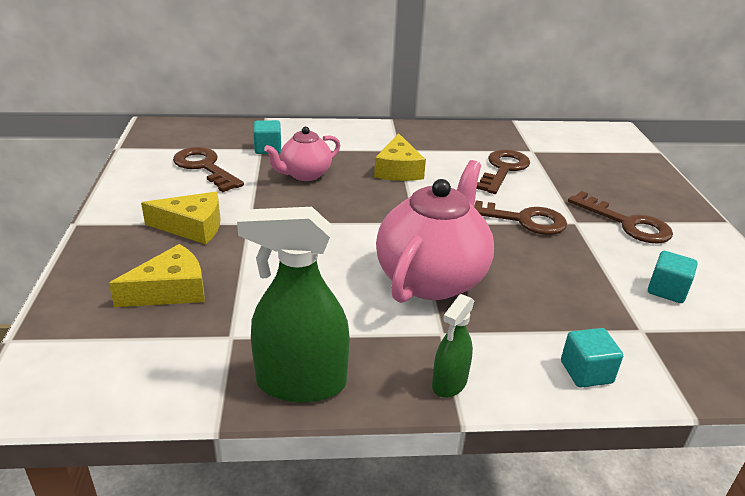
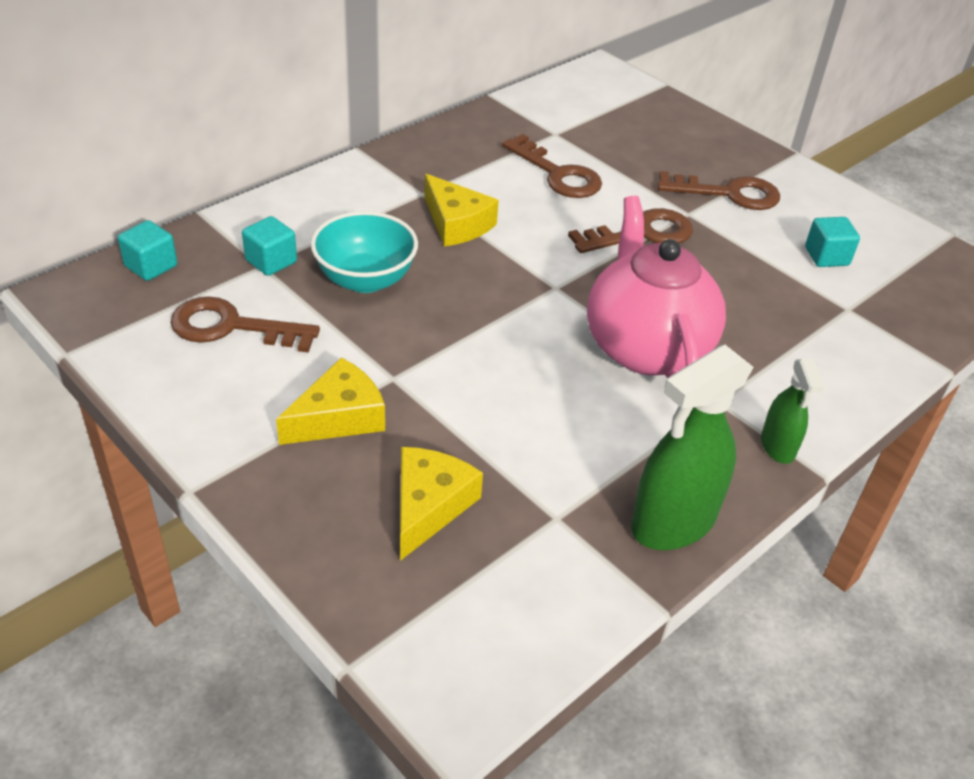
camera: 40 degrees left, 10 degrees up
(304, 174) = (365, 279): pink teapot -> turquoise bowl
(503, 170) = (557, 174): brown key -> brown key turned 150 degrees clockwise
(586, 372) = (853, 374): turquoise cube -> turquoise cube (151, 266)

